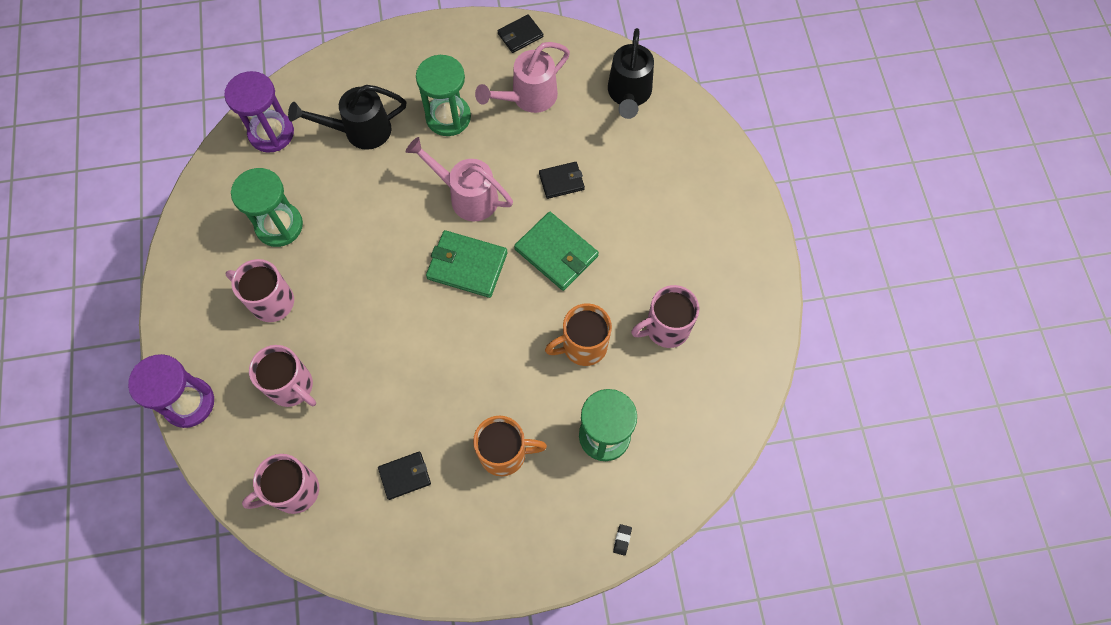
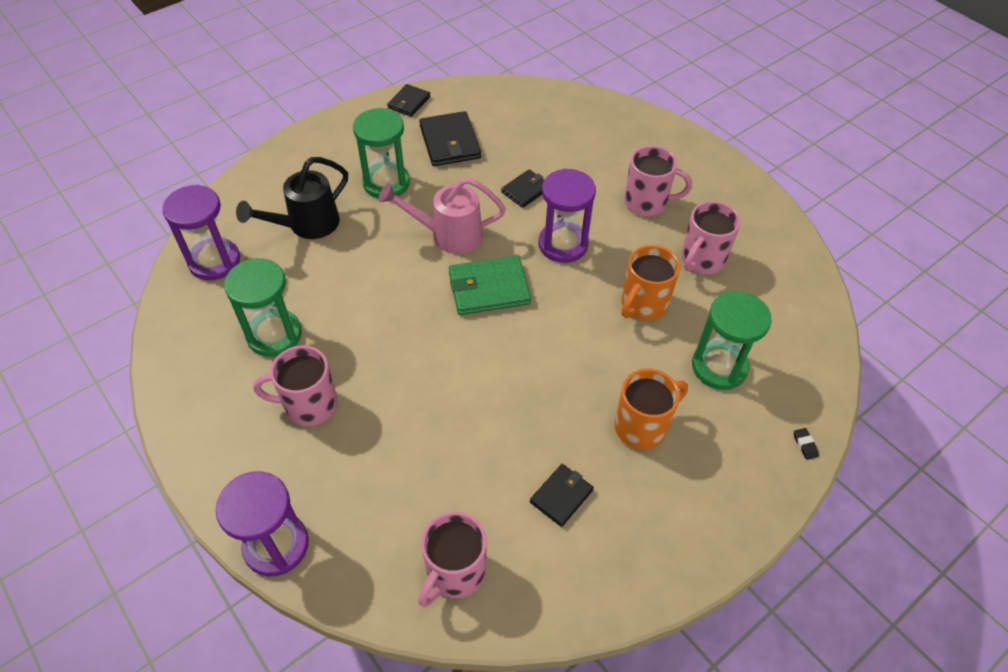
camera: 30 degrees left, 15 degrees down
(292, 387) = (385, 472): pink mug -> pink mug (647, 202)
(528, 97) = (450, 142): pink watering can -> black wallet
(556, 253) = (563, 244): green wallet -> purple hourglass
(629, 94) = (534, 109): black watering can -> none

